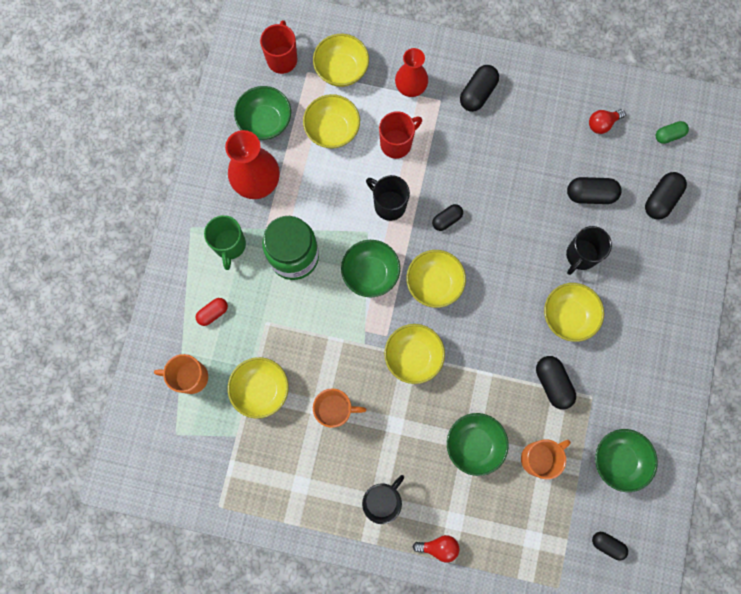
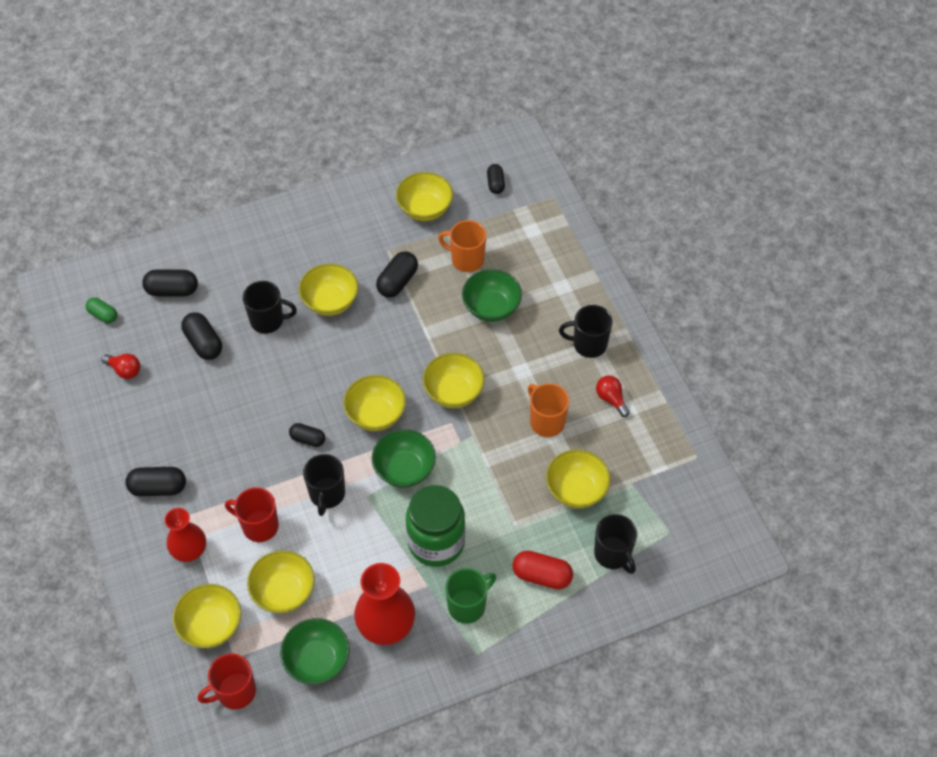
camera: 125 degrees left, 20 degrees down
(190, 377) = (613, 554): orange mug -> black mug
(213, 313) = (542, 575): red capsule -> red capsule, size x1.55
(439, 547) = (590, 286): red light bulb -> red light bulb (611, 399)
(618, 460) = (425, 209): green bowl -> yellow bowl

